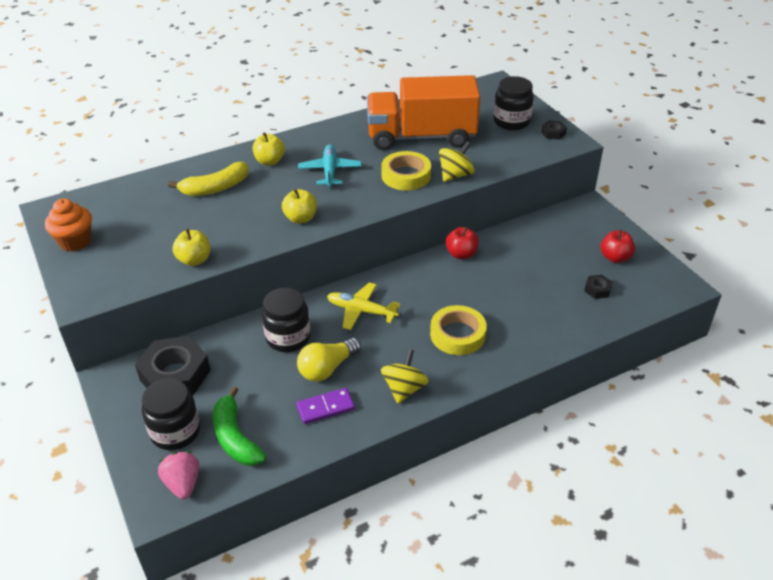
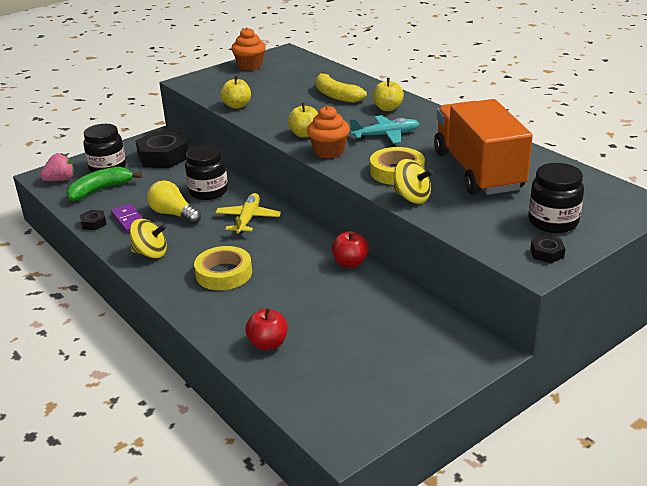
camera: 80 degrees right, 10 degrees down
(348, 208) = (329, 152): none -> orange cupcake
(597, 289) = (316, 363): black nut -> black nut (93, 223)
(615, 257) = (385, 376): red apple -> red apple (268, 344)

